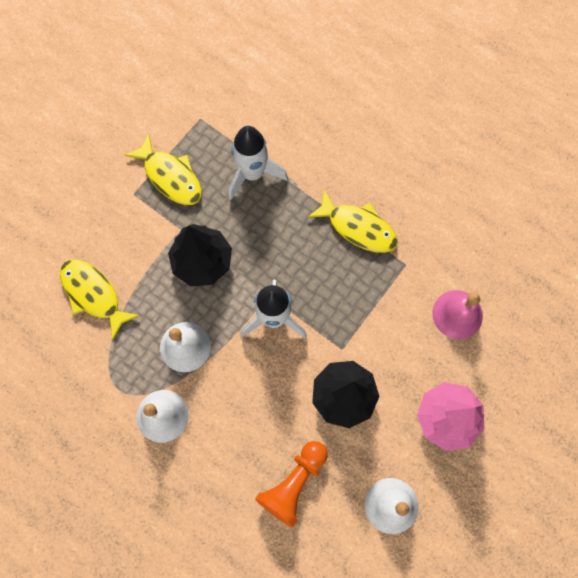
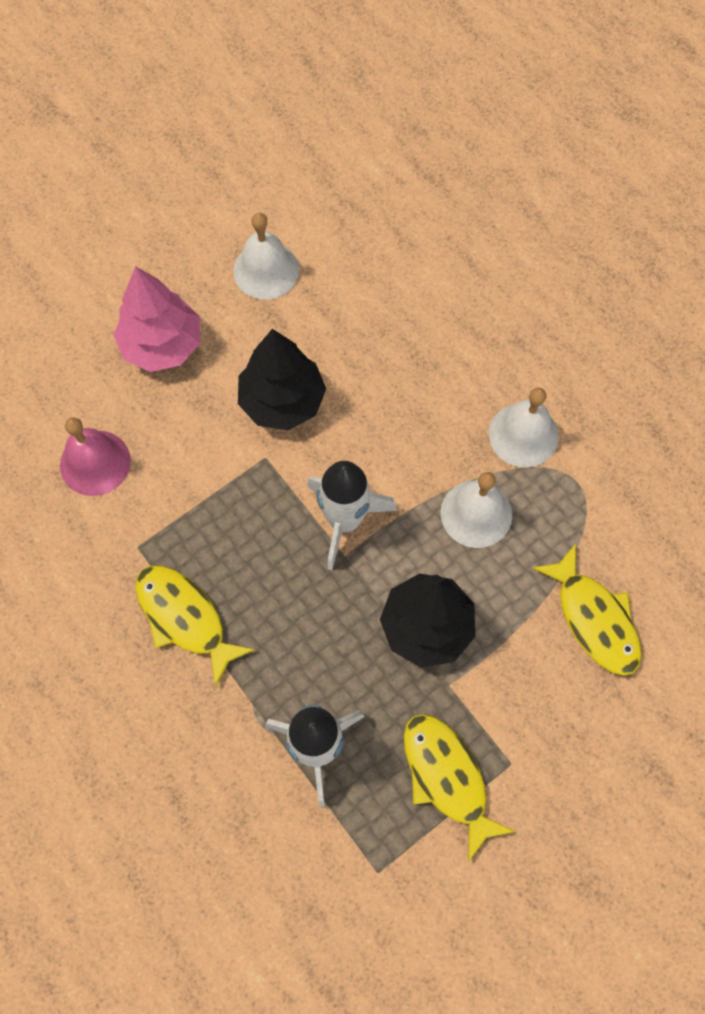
camera: 165 degrees left, 5 degrees down
(293, 483) = (375, 320): orange pawn -> none

